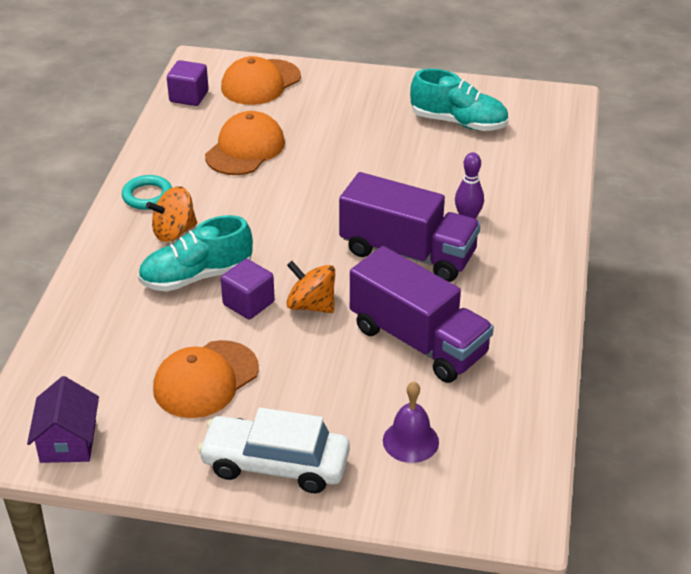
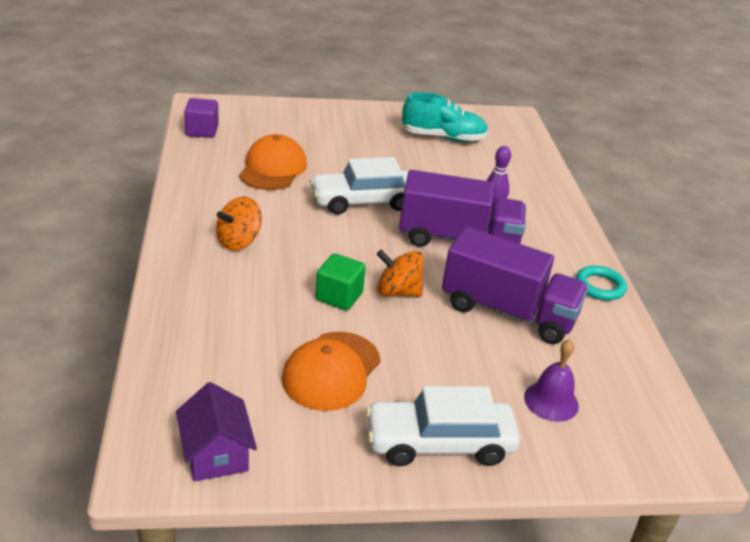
camera: 20 degrees left, 5 degrees down
(147, 196) = (199, 213): turquoise ring -> turquoise ring (600, 286)
(197, 276) = (278, 278): turquoise shoe -> none
(248, 303) = (339, 296): purple cube -> green cube
(260, 83) = (261, 117): orange cap -> none
(325, 197) = (363, 201): none -> white car

